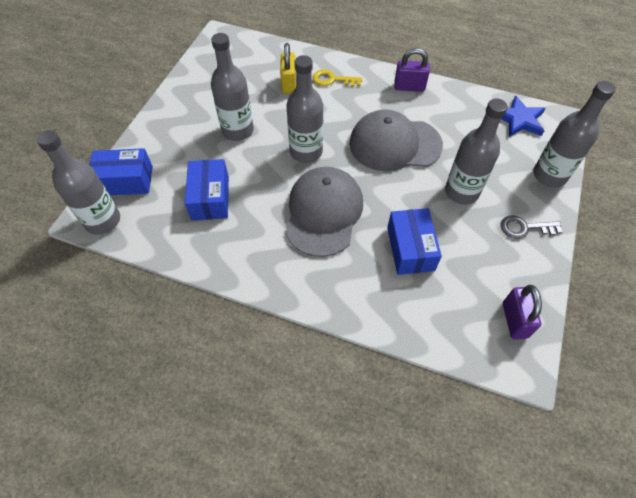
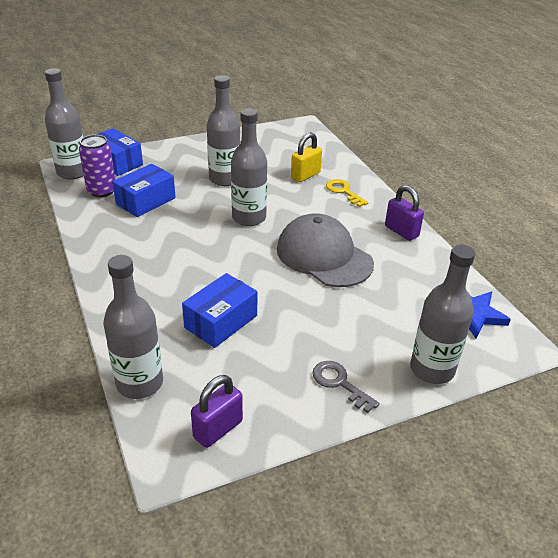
camera: 45 degrees right, 20 degrees down
(159, 218) = (102, 191): none -> purple can
(323, 213) = (199, 257): grey cap -> none
(461, 192) = (326, 320): grey bottle -> grey bottle (139, 383)

